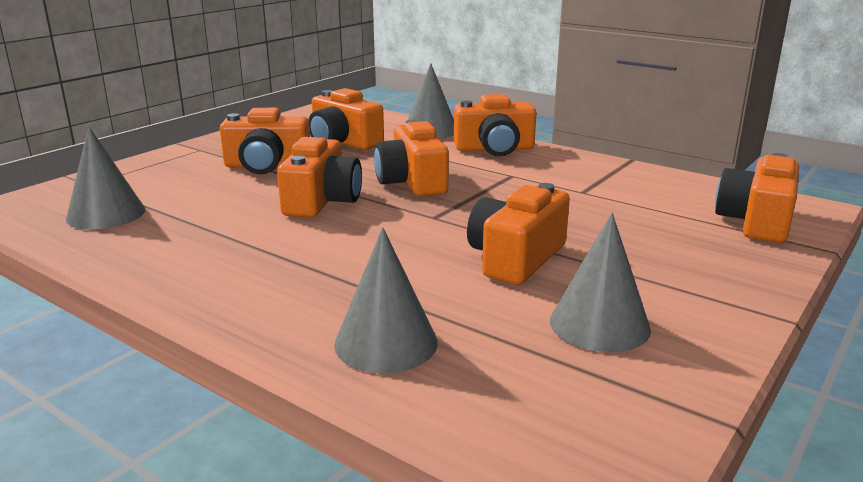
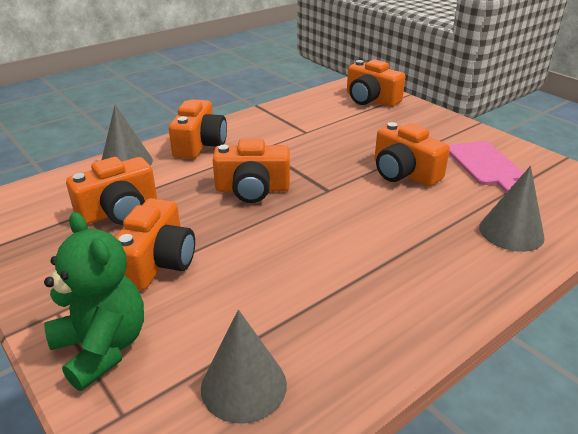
camera: 75 degrees left, 10 degrees up
(158, 167) = (102, 347): none -> green teddy bear
(322, 201) = (273, 236): orange camera -> none
(599, 324) = (486, 165): grey cone -> pink cutting board

